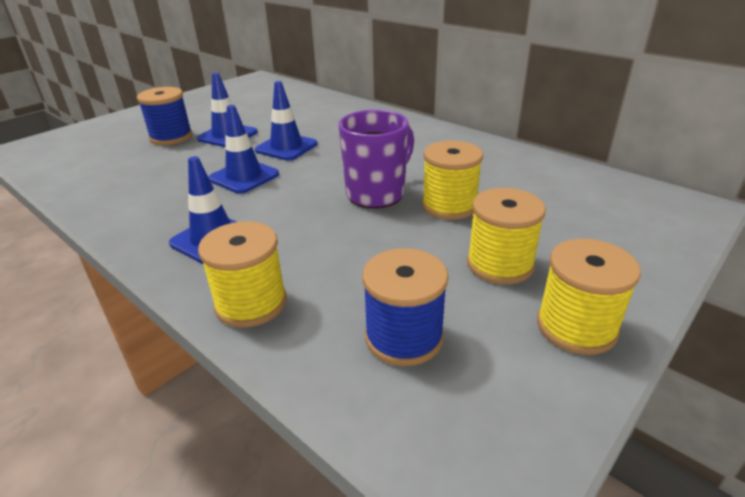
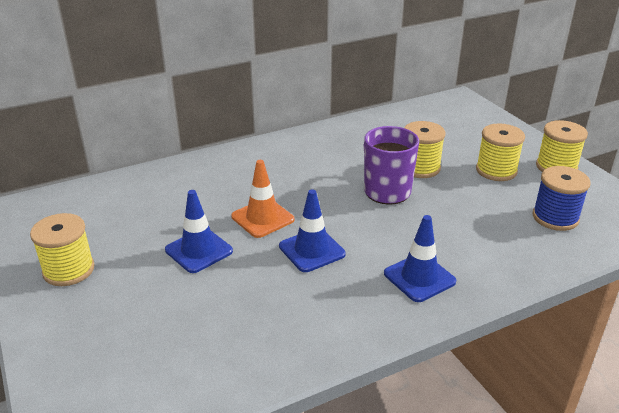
camera: 70 degrees left, 0 degrees up
(171, 137) = (164, 292): blue spool -> none
(251, 303) = (510, 267): yellow spool -> yellow spool (69, 270)
(286, 147) = (262, 218): blue traffic cone -> orange traffic cone

